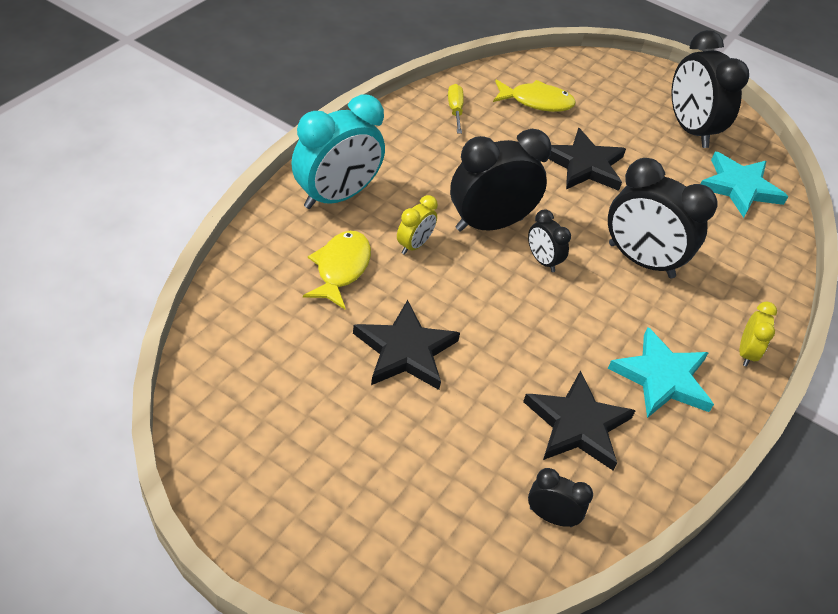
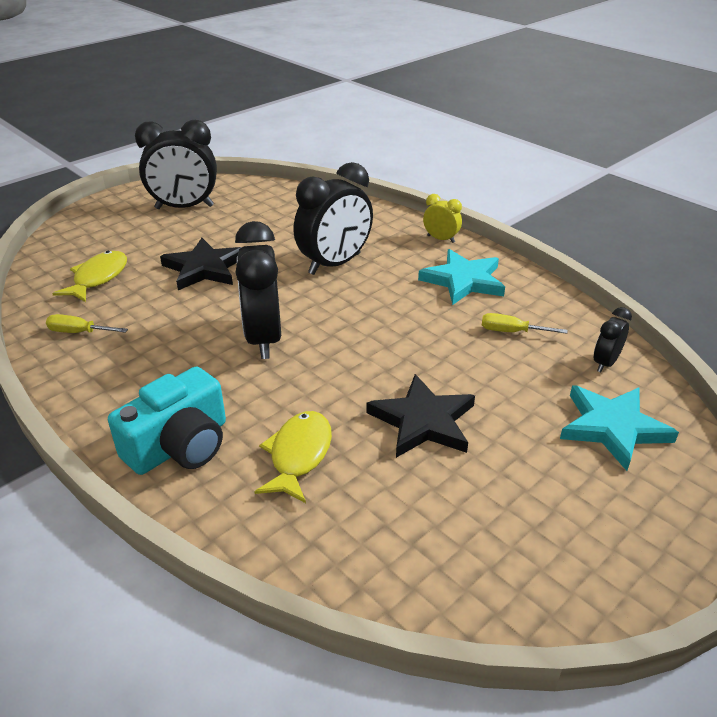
camera: 70 degrees left, 10 degrees down
(336, 196) = (180, 445): turquoise clock -> turquoise camera
(341, 268) = (299, 455): yellow fish -> yellow fish turned 75 degrees clockwise
(414, 245) = (278, 394): yellow clock -> none
(542, 261) = (322, 315): black clock -> none
(577, 424) = (511, 332): black star -> yellow screwdriver
(739, 187) = (264, 201): turquoise star -> turquoise star (613, 427)

